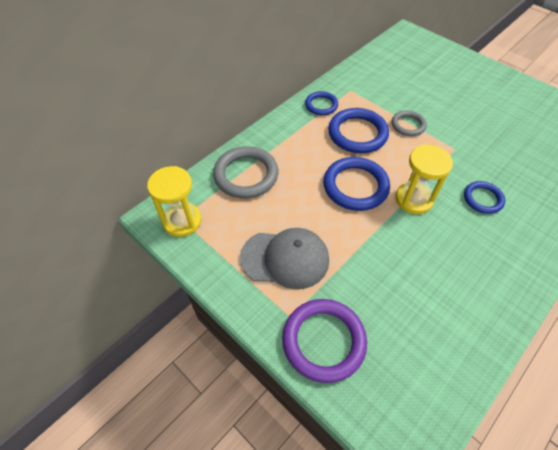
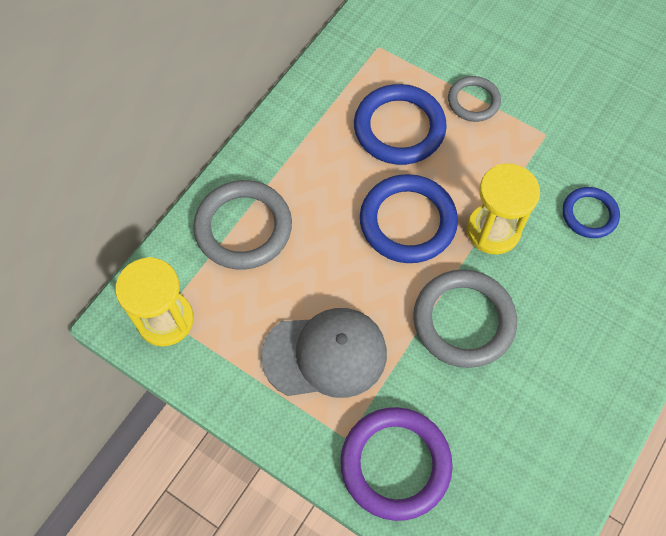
camera: 10 degrees left, 10 degrees up
(321, 105) = (336, 83): blue ring -> none
(387, 252) = (463, 320): none -> grey ring

